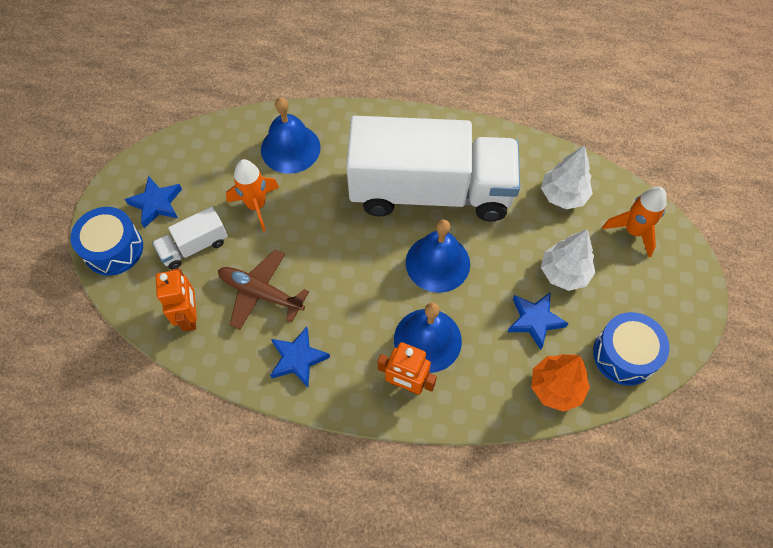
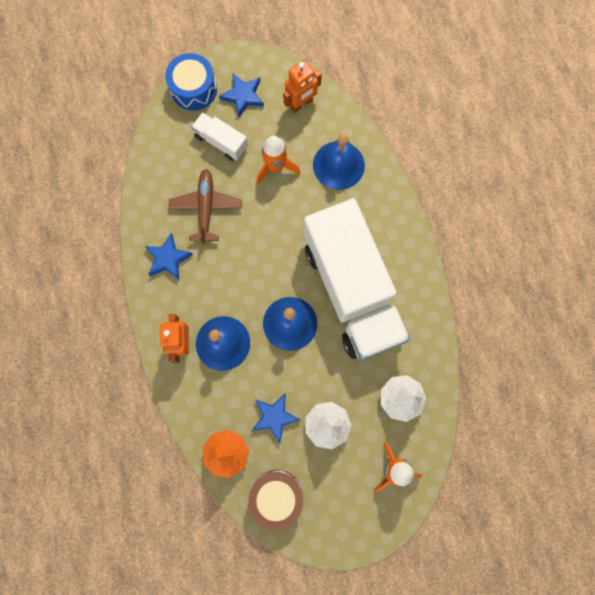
camera: 65 degrees right, 15 degrees up
(190, 316) = (167, 169): orange robot -> orange robot (301, 104)
(624, 355) = (276, 496): blue drum -> brown drum

